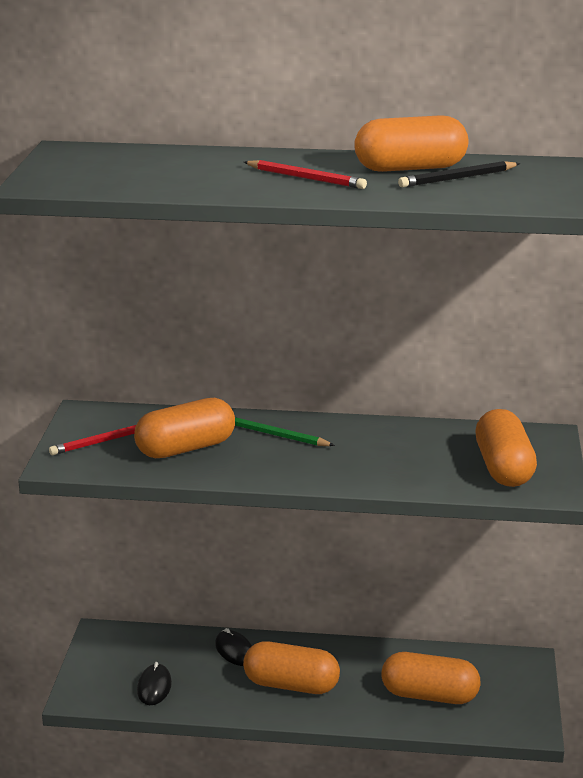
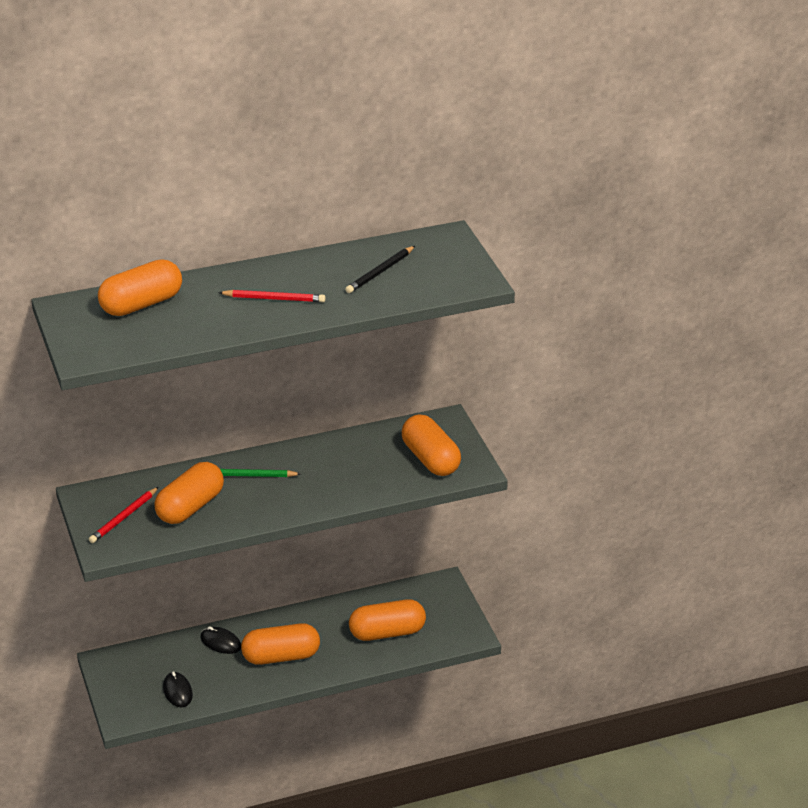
camera: 25 degrees left, 10 degrees up
(410, 168) = (339, 268): orange capsule -> orange capsule (141, 304)

